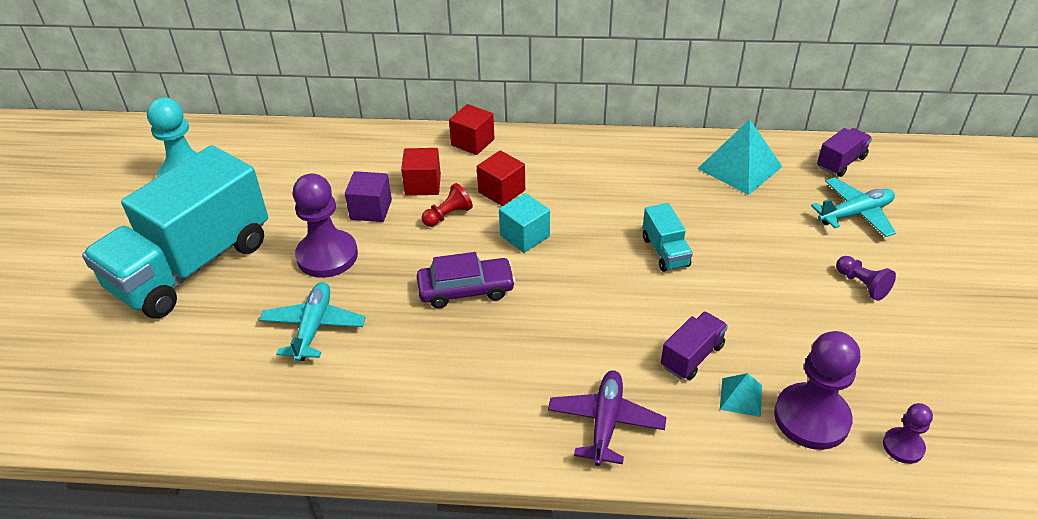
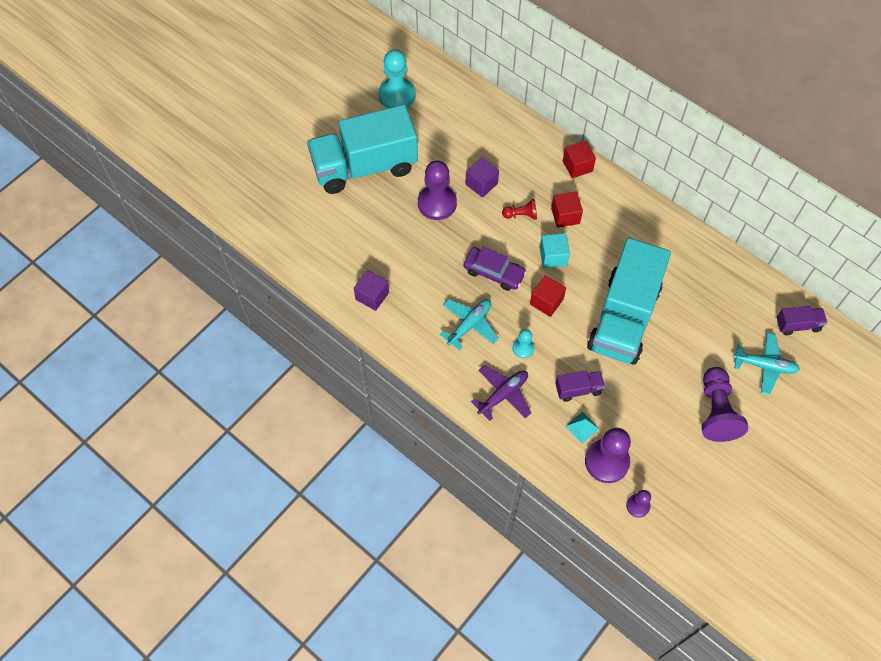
camera: 35 degrees right, 20 degrees up
(313, 327) = (401, 247): turquoise plane -> turquoise plane (469, 325)
(313, 410) = (372, 296): none -> purple cube
(423, 185) = (523, 183): red cube -> red cube (546, 301)
(579, 351) = (523, 348): none -> turquoise pawn
(665, 251) = (623, 318): turquoise truck -> turquoise truck, size x2.49
(739, 167) = (727, 288): turquoise pyramid -> none
(861, 284) = (716, 411): purple pawn -> purple pawn, size x1.93

